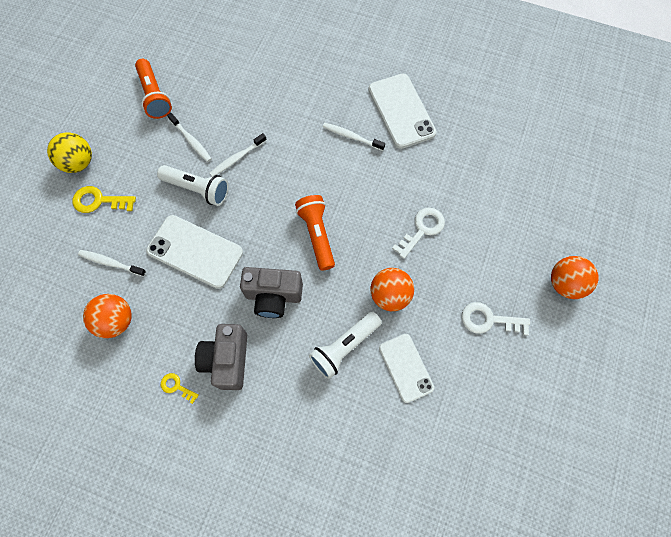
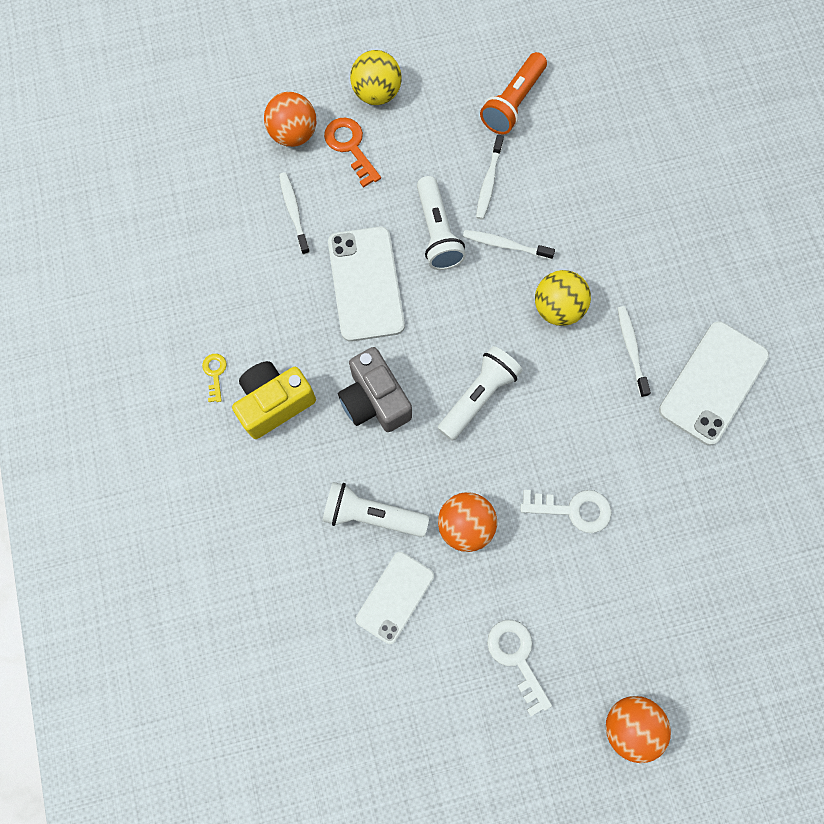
camera: 55 degrees right, 5 degrees up
(99, 201) = (350, 147): yellow key -> orange key
(116, 321) = (239, 265): orange ball -> orange ball (293, 134)
(227, 360) = (274, 403): grey camera -> yellow camera
(298, 157) = (557, 308): none -> yellow ball
(317, 235) = (478, 396): orange flashlight -> white flashlight

